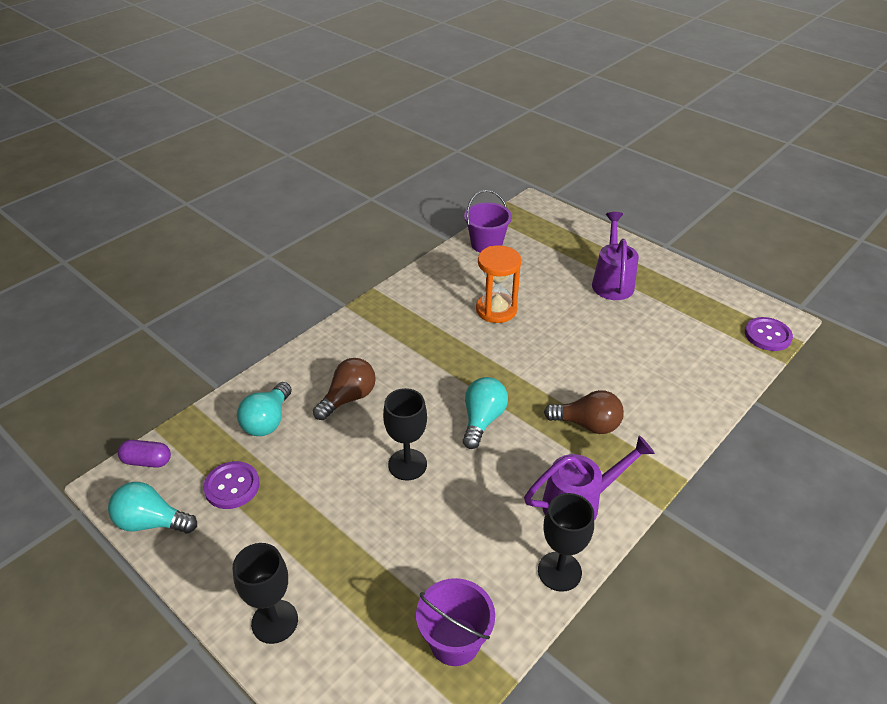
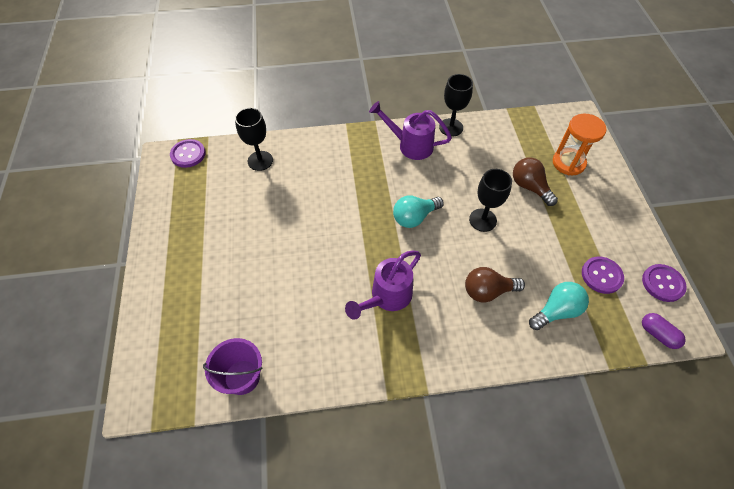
camera: 140 degrees left, 15 degrees up
(152, 522) = (662, 283): turquoise light bulb -> purple button
(275, 621) = (604, 187): black goblet -> black goblet (260, 161)
(454, 641) = (522, 132): purple bucket -> none
(496, 310) = (317, 294): orange hourglass -> orange hourglass (568, 163)
(587, 424) = (359, 176): brown light bulb -> brown light bulb (529, 187)
(612, 282) = (208, 257): purple watering can -> purple watering can (387, 297)

